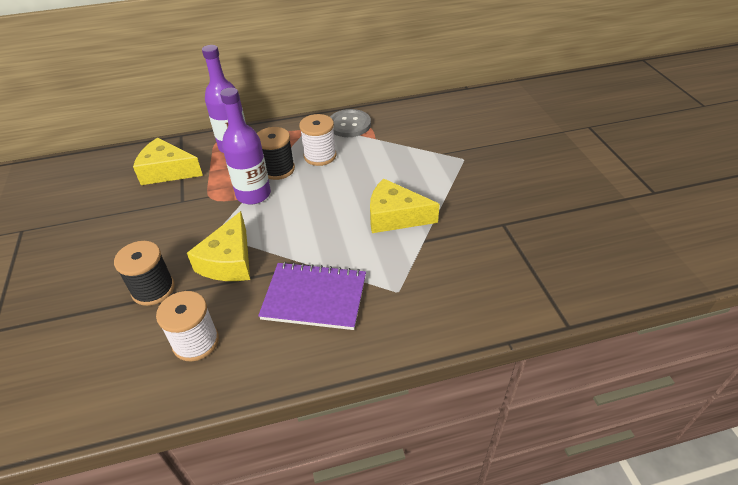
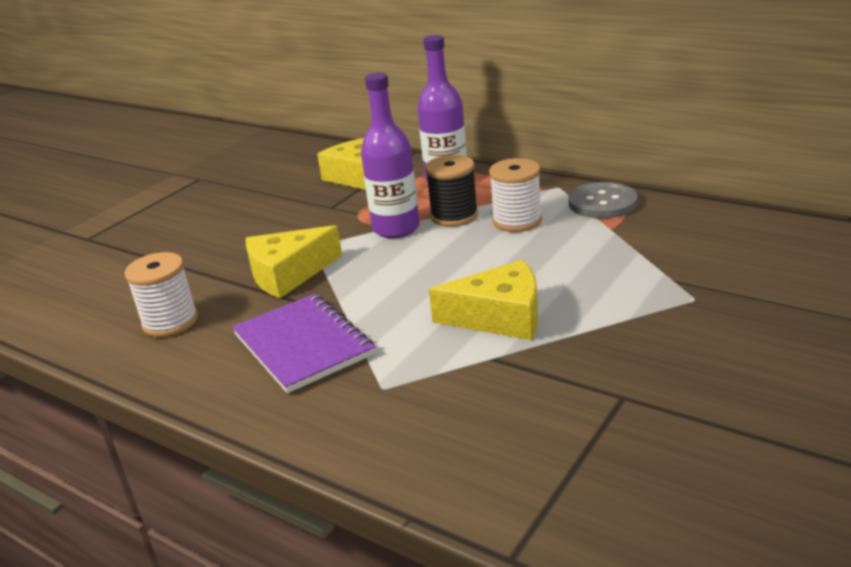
camera: 50 degrees right, 15 degrees down
(153, 289) = (206, 265): black spool -> none
(395, 216) = (500, 317): yellow cheese -> yellow cheese turned 120 degrees clockwise

